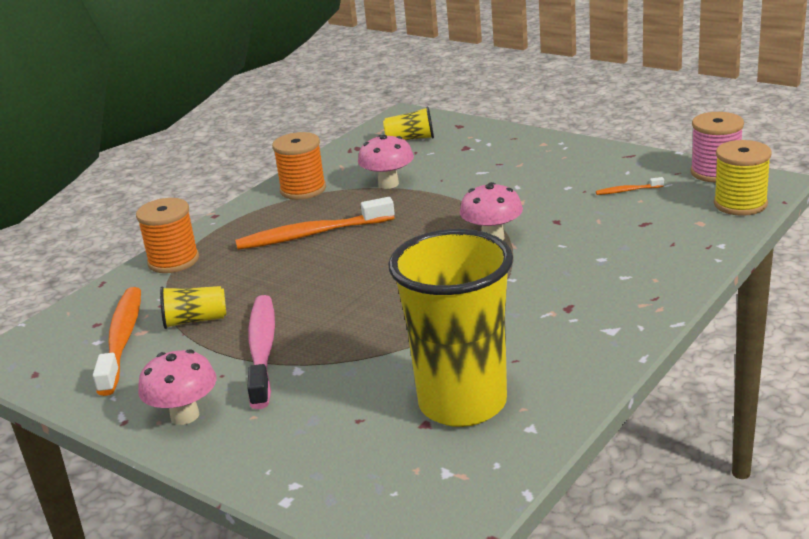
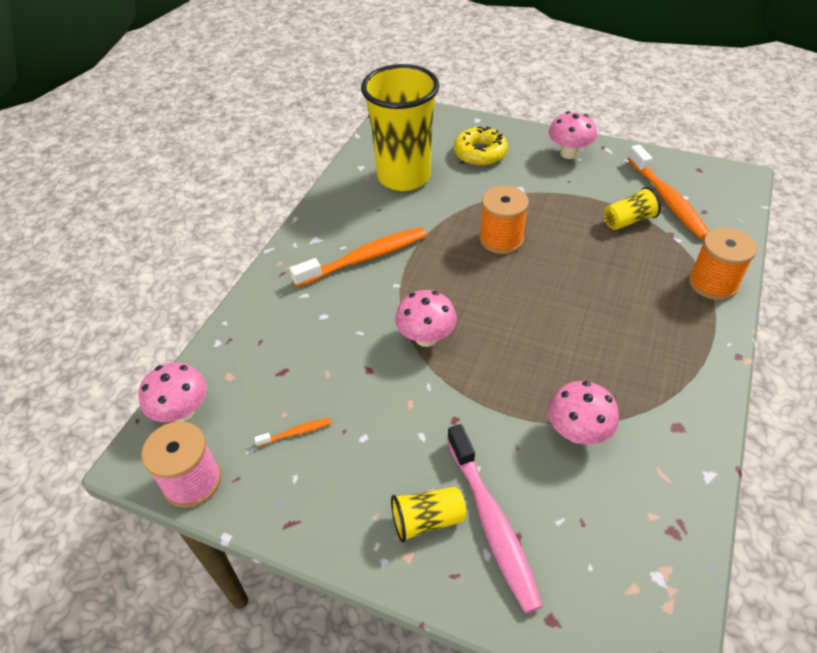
camera: 165 degrees right, 20 degrees up
(262, 350) = (556, 201): pink toothbrush -> pink toothbrush (492, 523)
(303, 189) = (675, 414): orange spool -> orange spool (501, 239)
(311, 235) = (607, 330): orange toothbrush -> orange toothbrush (365, 258)
(321, 431) = (480, 153): none -> yellow donut
(410, 139) = (608, 564): yellow cup -> yellow cup (427, 520)
(740, 204) = (182, 412): yellow spool -> pink mushroom

